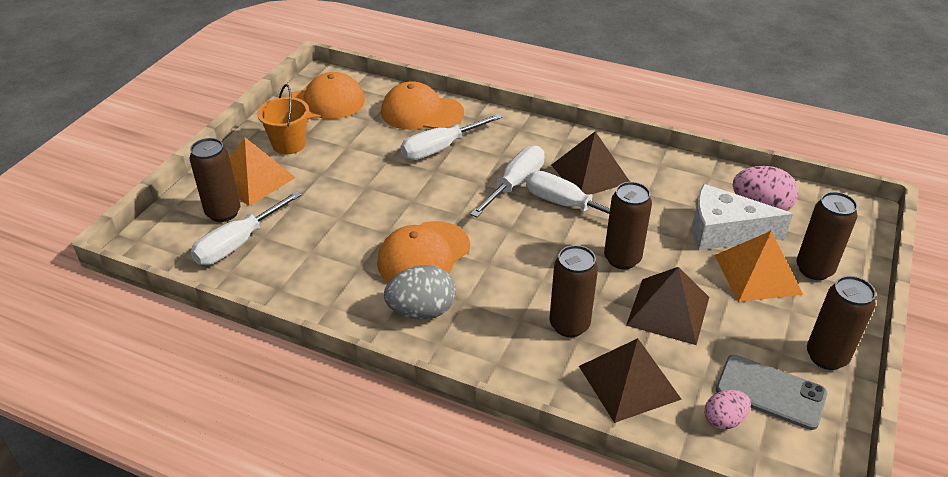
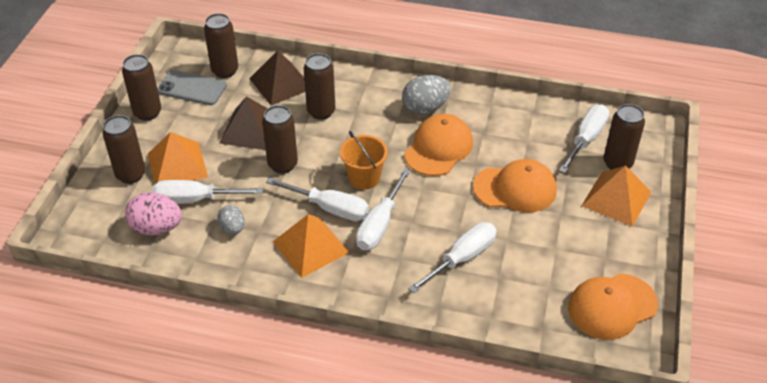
camera: 170 degrees right, 5 degrees up
(289, 144) = (612, 243): orange bucket -> orange bucket (364, 178)
(422, 112) = (499, 306): orange cap -> orange cap (515, 188)
(590, 173) = (310, 247): brown pyramid -> orange pyramid
(675, 198) = (232, 228): none -> grey egg
(724, 231) = (195, 199): white cheese -> white screwdriver
(724, 420) = (225, 71): pink egg -> brown can

